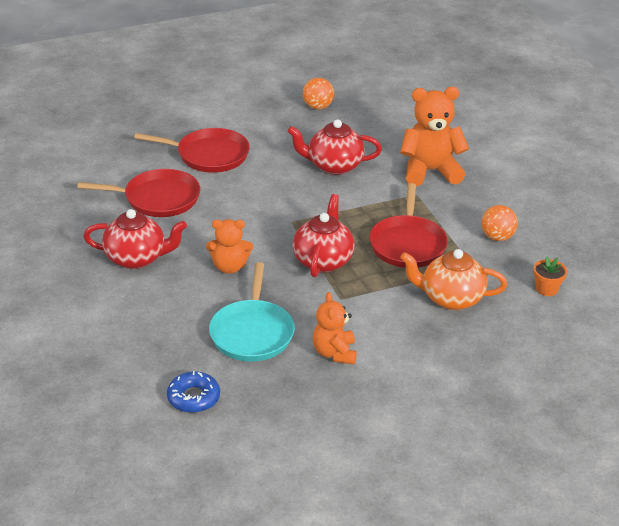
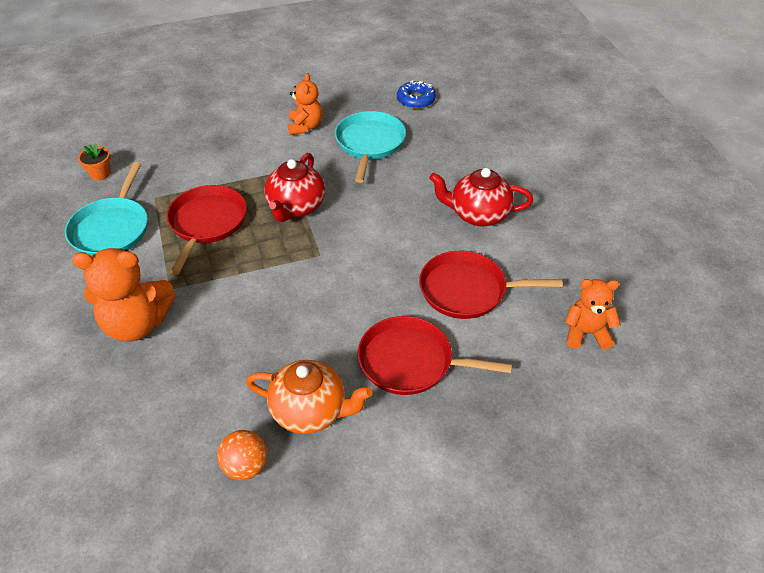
camera: 175 degrees left, 10 degrees up
(229, 267) = (387, 203): orange teddy bear -> orange teddy bear (586, 333)
(334, 166) = (253, 337): red teapot -> none
(451, 298) = (191, 167): orange teapot -> orange teapot (310, 411)
(497, 237) = (112, 229): orange ball -> turquoise pan

